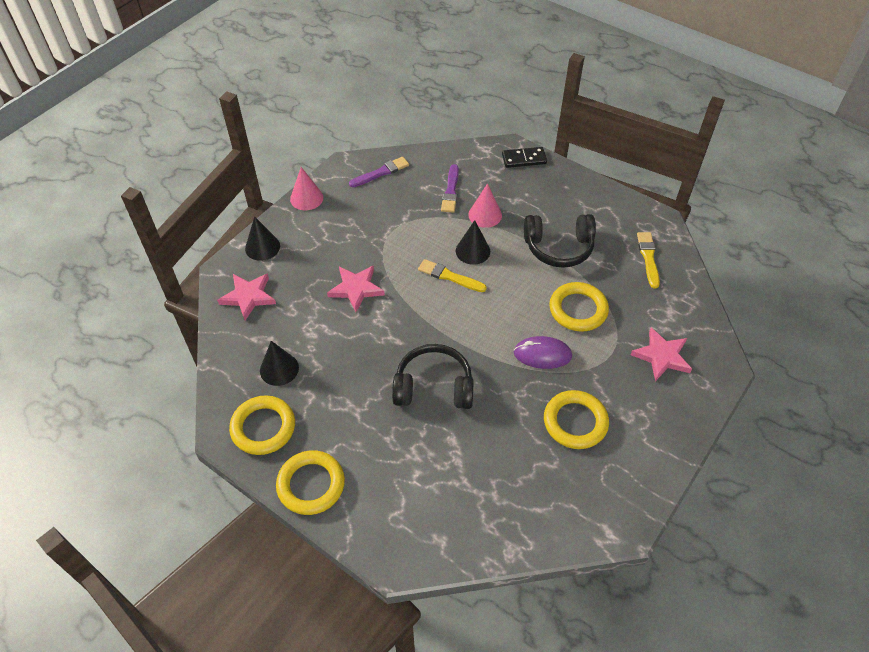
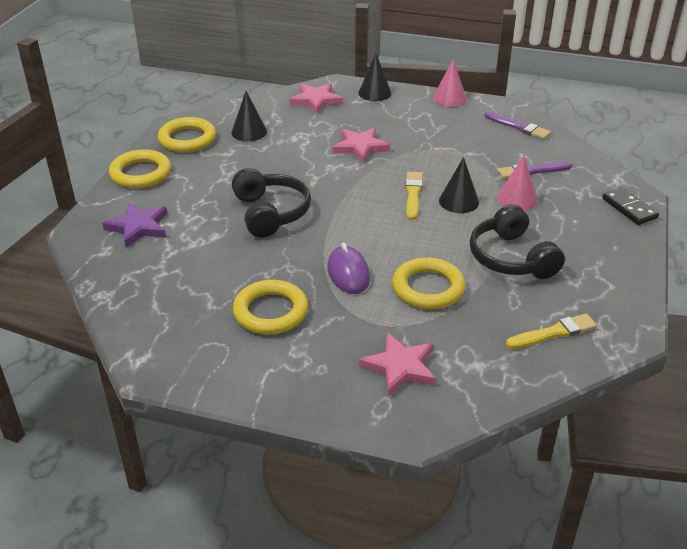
camera: 70 degrees right, 15 degrees down
(411, 503) = (138, 227): none -> purple star

